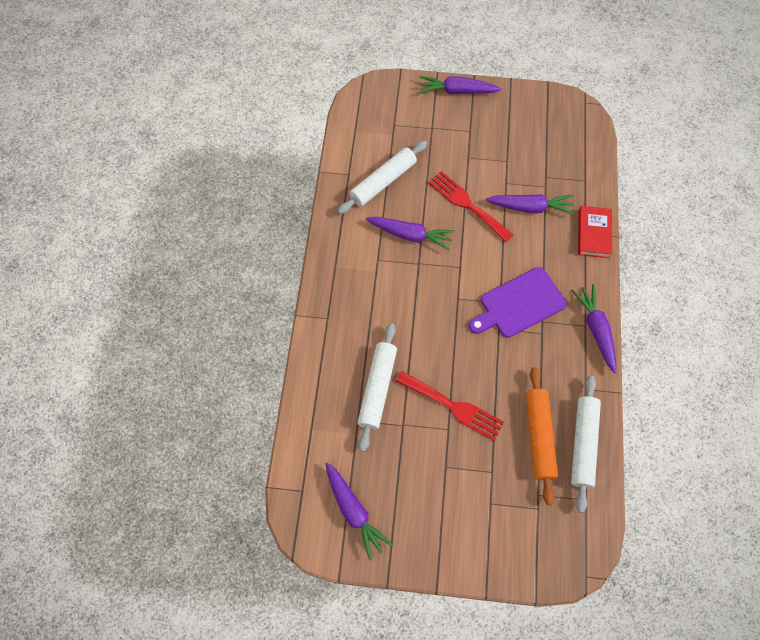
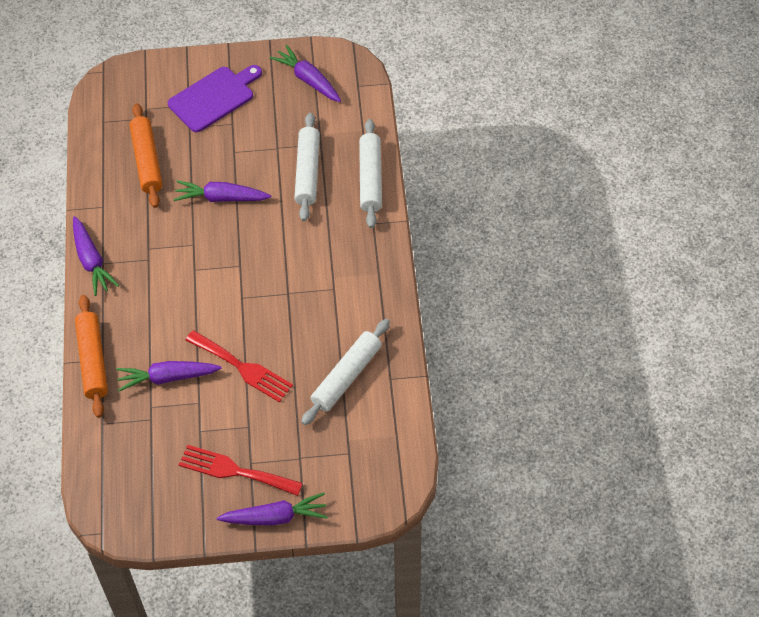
camera: 170 degrees right, 10 degrees down
(410, 235) = (302, 321): purple carrot -> purple carrot (221, 198)
(453, 407) = (231, 170): red fork -> red fork (235, 471)
(519, 304) = (173, 271): purple cutting board -> purple cutting board (214, 97)
(583, 444) = (105, 162): white rolling pin -> white rolling pin (370, 178)
(593, 233) = (92, 360): red book -> orange rolling pin

